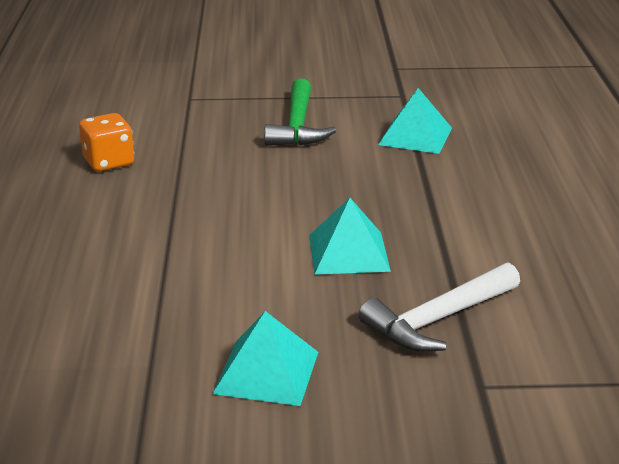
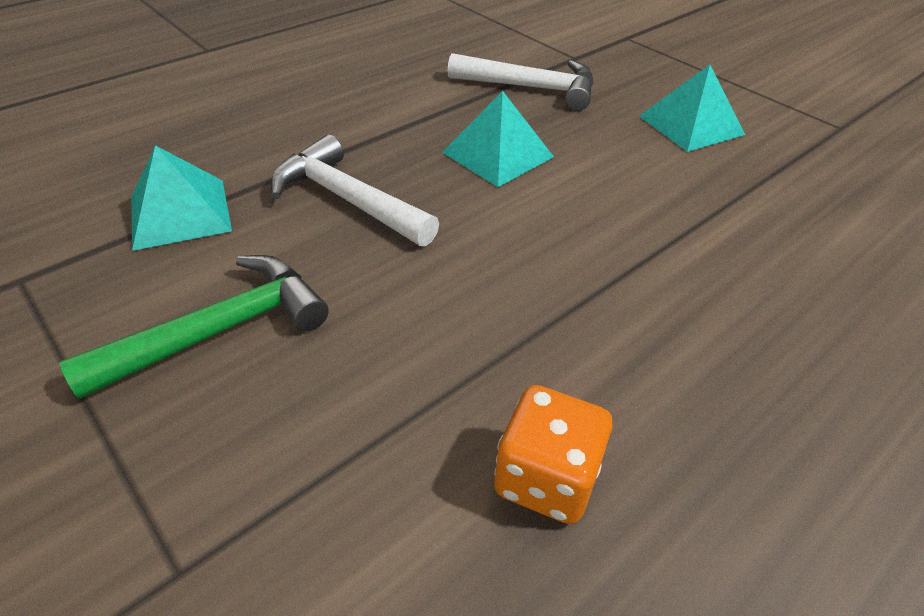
camera: 130 degrees left, 15 degrees up
(364, 182) = (348, 200): none -> white hammer

